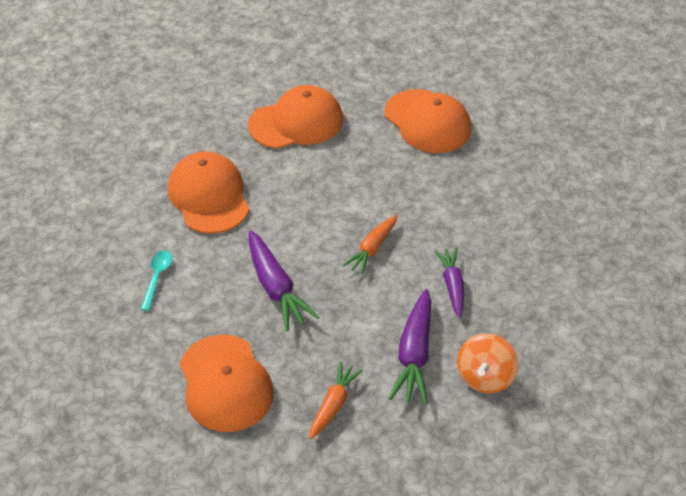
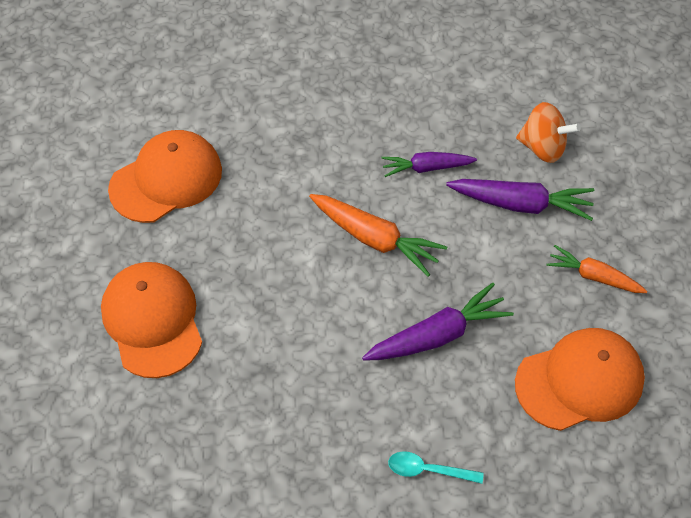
camera: 90 degrees left, 10 degrees up
(209, 196) = (286, 419): orange cap -> none
(372, 249) = (375, 239): orange carrot -> orange carrot, size x1.51

